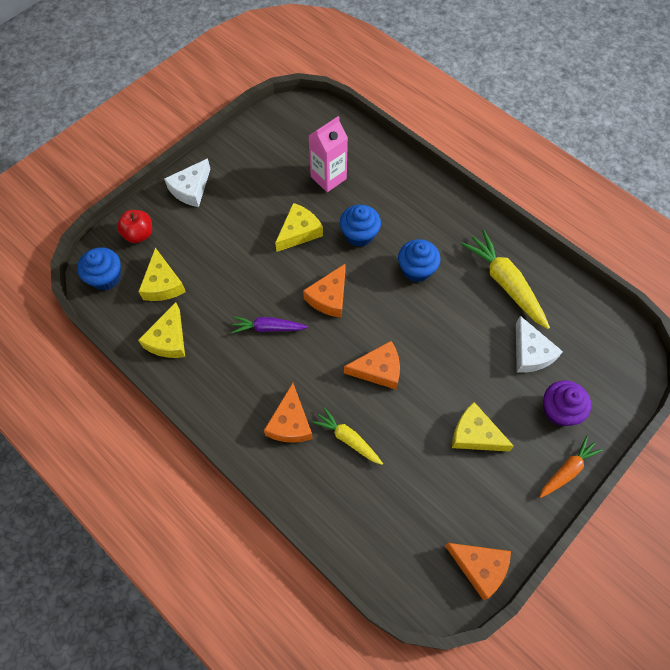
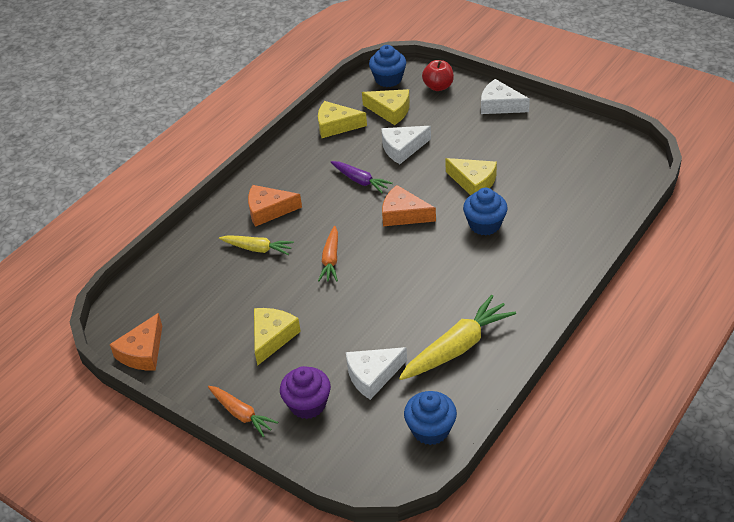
camera: 85 degrees right, 20 degrees down
(163, 284) = (390, 111): yellow cheese -> yellow cheese turned 135 degrees counterclockwise
(229, 282) = (402, 148): none -> white cheese
(268, 328) = (360, 181): purple carrot -> purple carrot turned 135 degrees clockwise
(328, 178) = (550, 191): pink carton -> none
(348, 439) = (257, 249): yellow carrot -> yellow carrot turned 75 degrees clockwise
(378, 369) = (331, 259): orange cheese -> orange carrot
(416, 269) = (454, 273): blue cupcake -> blue cupcake (430, 430)

